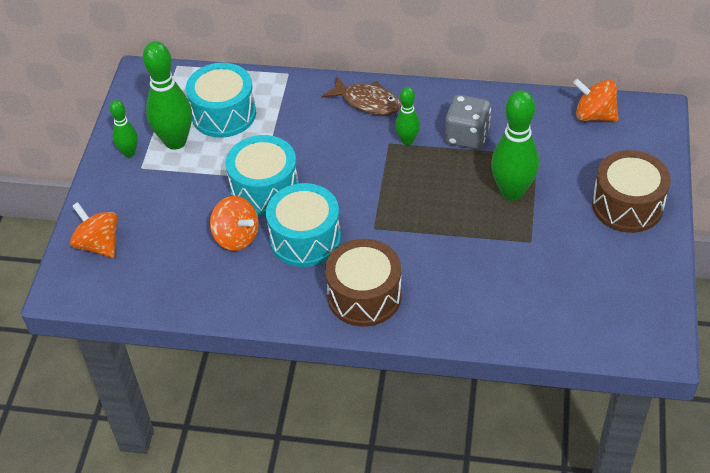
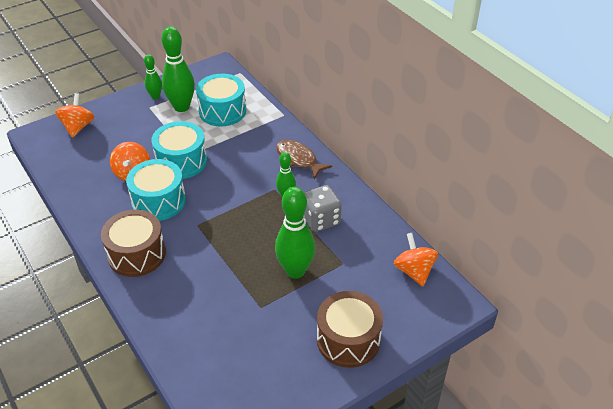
camera: 45 degrees right, 5 degrees down
(367, 102) = (298, 159): brown fish -> brown fish turned 150 degrees clockwise

